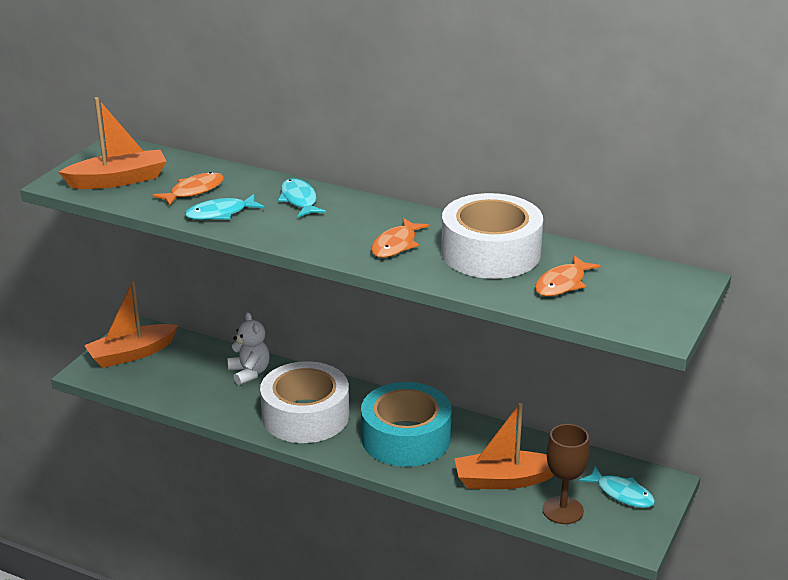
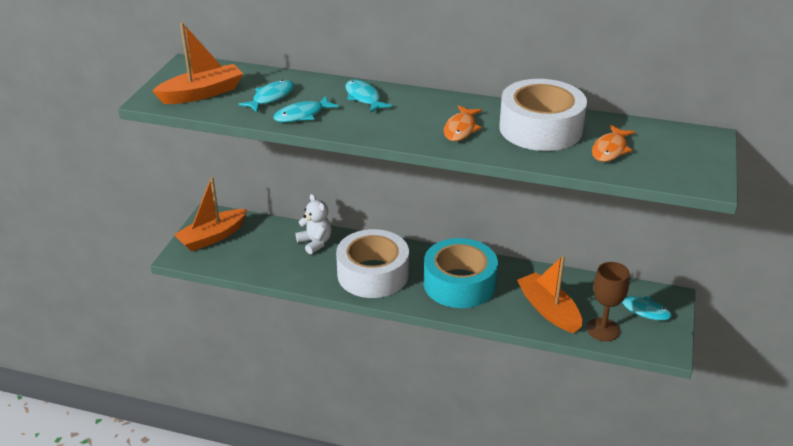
camera: 10 degrees left, 5 degrees up
(194, 191) = (271, 97): orange fish -> turquoise fish
(504, 480) = (548, 310): orange boat -> orange boat turned 75 degrees clockwise

